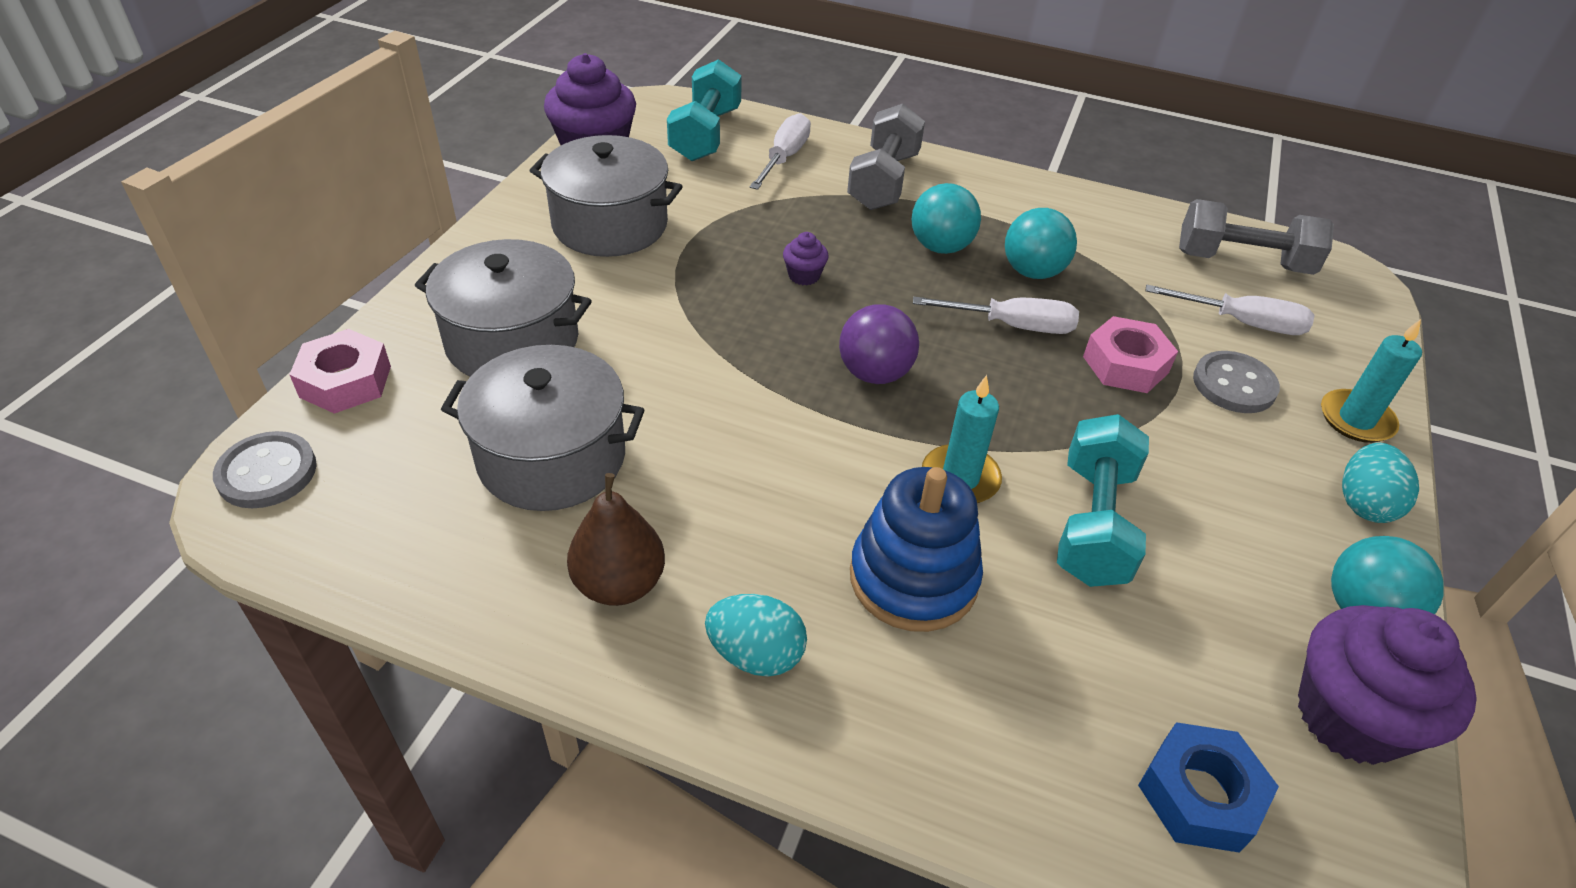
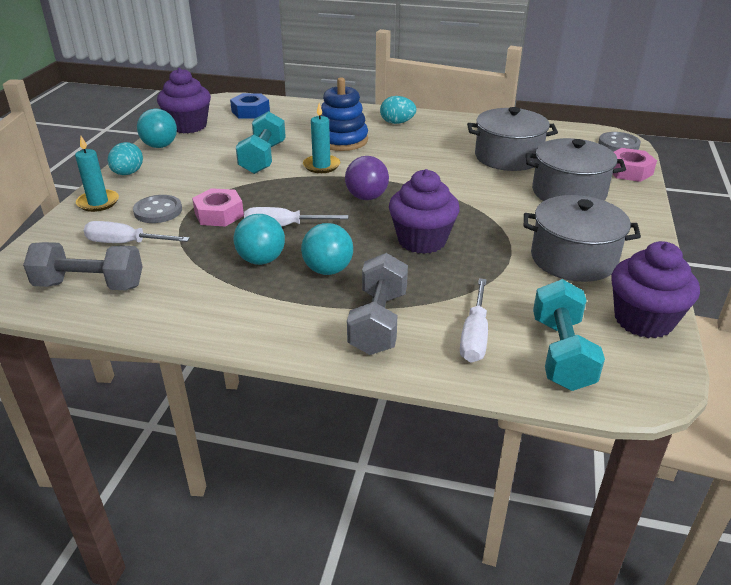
camera: 175 degrees right, 10 degrees down
(619, 584) = (454, 131): brown pear -> none
(804, 276) = (422, 240): purple cupcake -> purple cupcake, size x2.23

